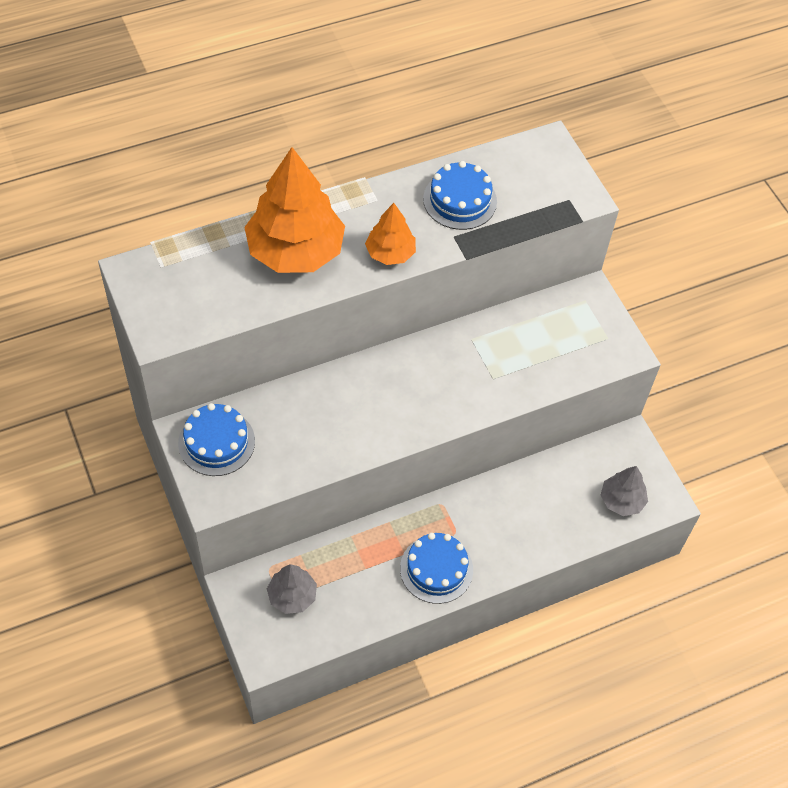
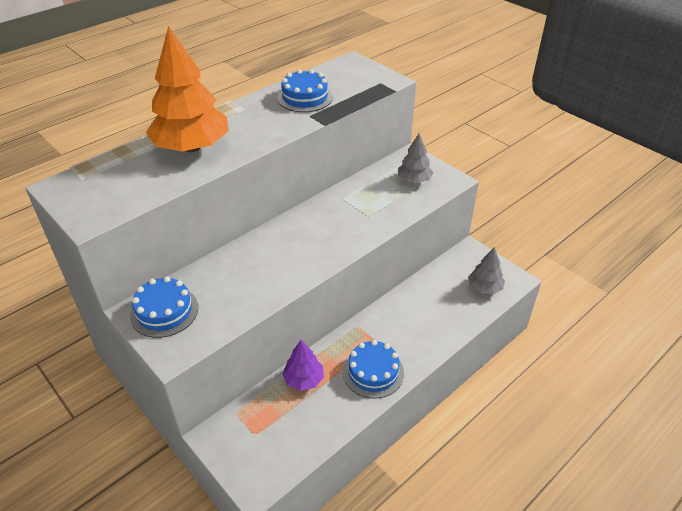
camera: 15 degrees left, 15 degrees down
(292, 596) = (263, 428): grey tree -> grey tree (414, 180)
(354, 552) = (303, 379): none -> purple tree
(390, 253) = (266, 133): orange tree -> none

